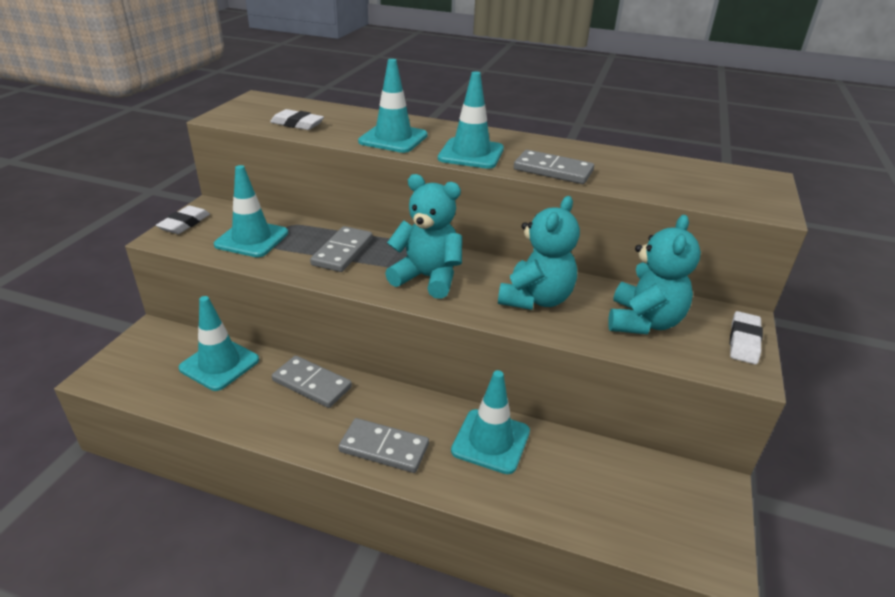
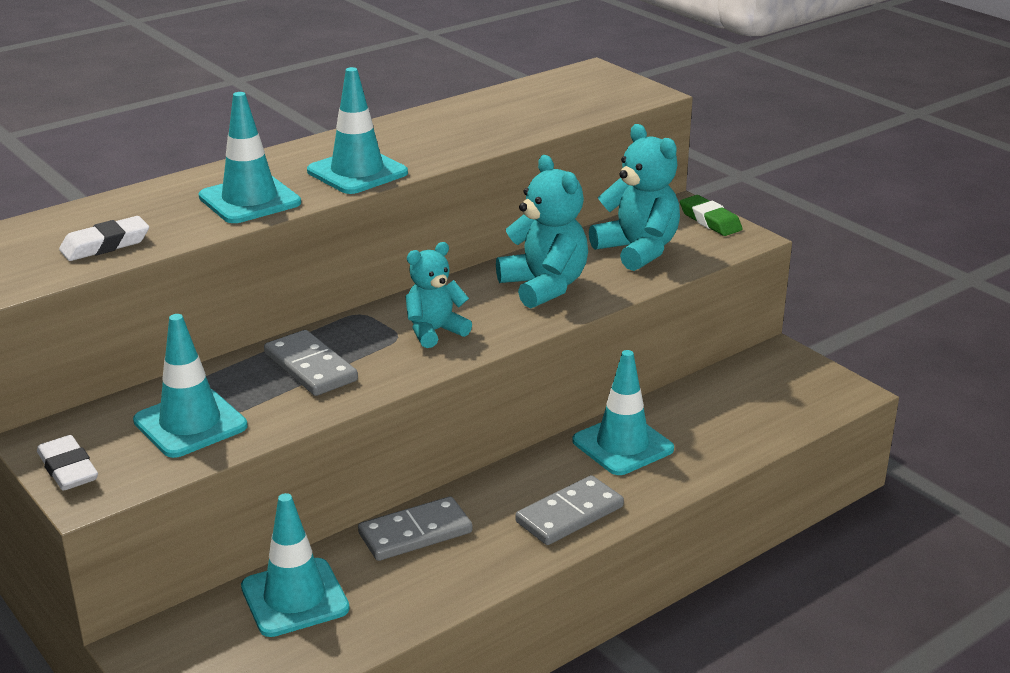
camera: 55 degrees left, 5 degrees down
(427, 278) = (434, 331): turquoise teddy bear -> turquoise teddy bear, size x0.66
(553, 170) = (455, 147): grey domino -> none
(744, 341) = (710, 221): white eraser -> green eraser

